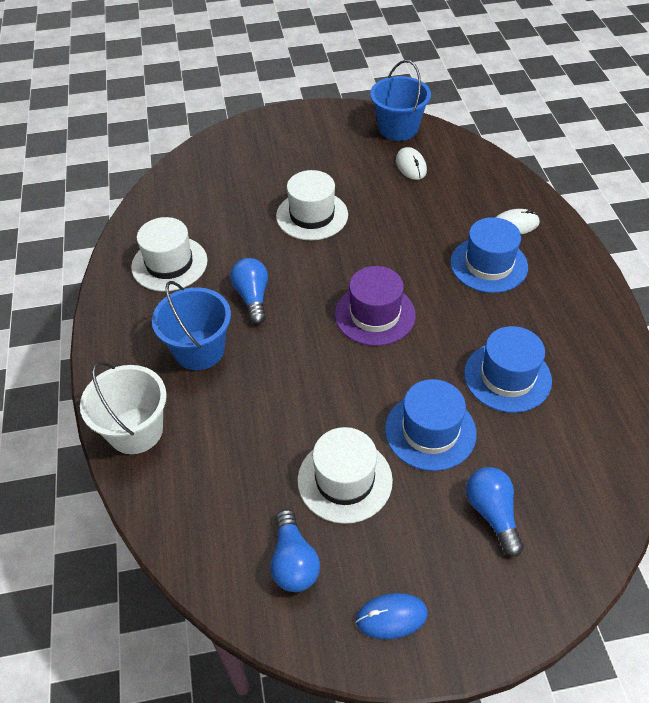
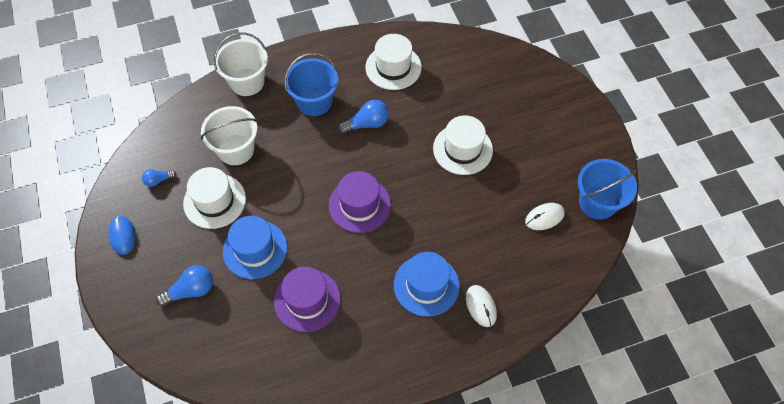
camera: 80 degrees right, 10 degrees up
(258, 449) = (236, 150): none -> white bucket
(293, 561) = (158, 180): blue light bulb -> blue light bulb, size x0.60
(507, 377) = (307, 300): blue hat -> purple hat

